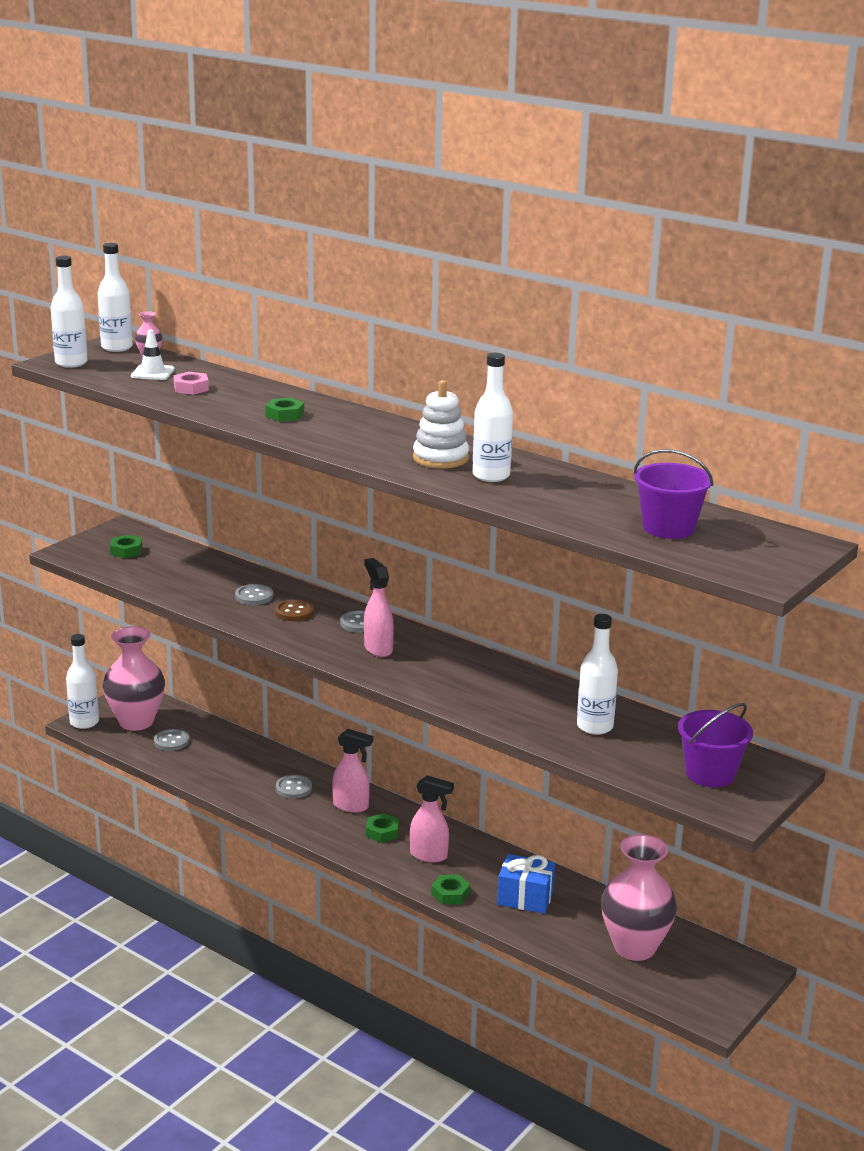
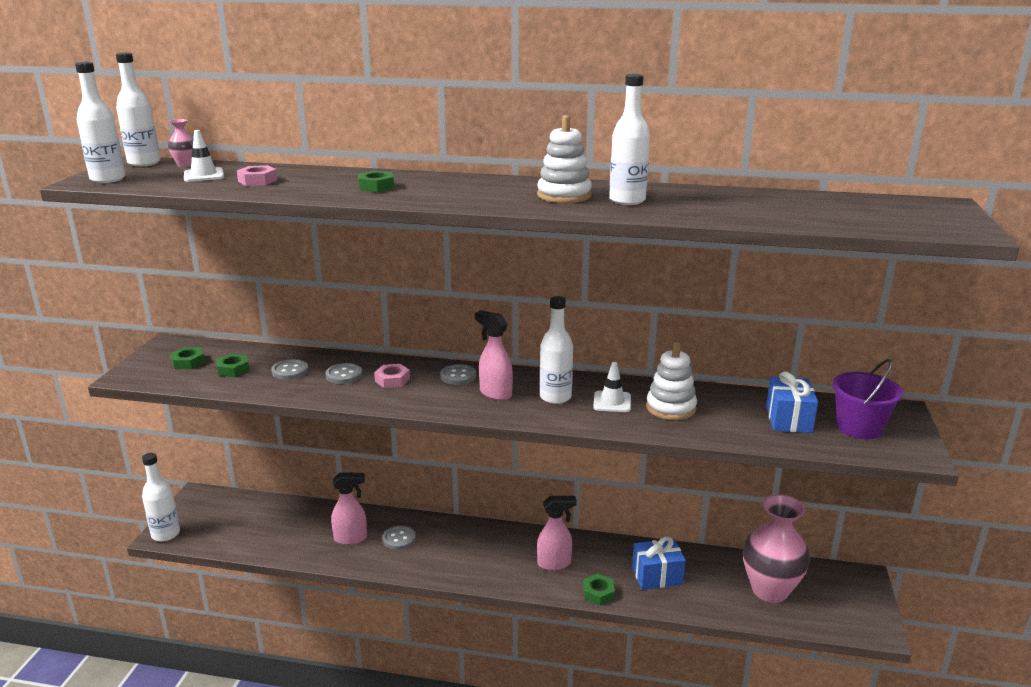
camera: 25 degrees left, 0 degrees up
(136, 722) = (216, 519): pink vase -> none
(171, 741) = (261, 528): grey button -> grey button (290, 371)
(294, 612) = (392, 380): brown button -> pink nut
(351, 806) = (459, 540): pink spray bottle -> pink spray bottle (351, 538)
(382, 832) = (501, 555): green nut -> green nut (233, 369)
(483, 685) = (612, 402): none -> white traffic cone
(536, 705) = (671, 408): none -> white stacking toy
(595, 726) = (733, 413): white bottle -> white bottle (555, 397)
(645, 747) = (788, 419): none -> blue gift
(668, 528) = (830, 211): purple bucket -> none

